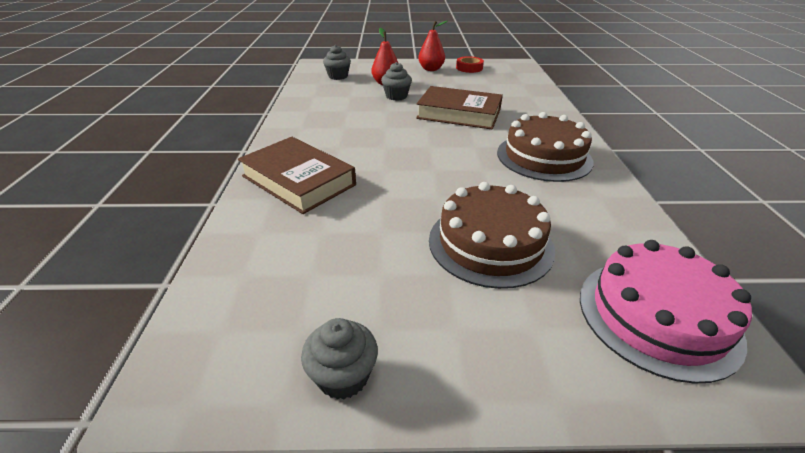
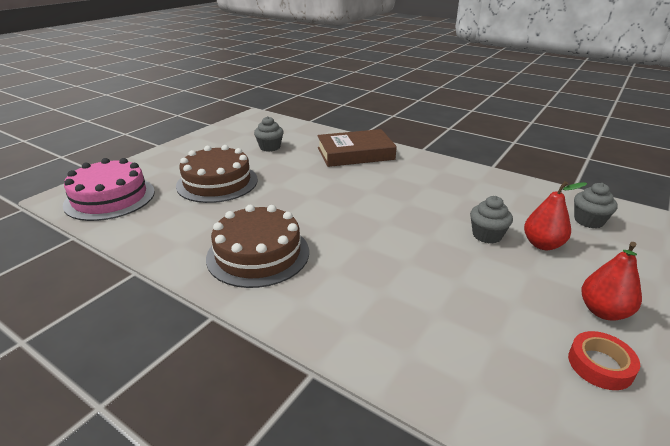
camera: 125 degrees right, 5 degrees down
(343, 376) = (214, 135): grey cupcake -> grey cupcake (270, 147)
(459, 114) = (400, 254): brown book -> none

